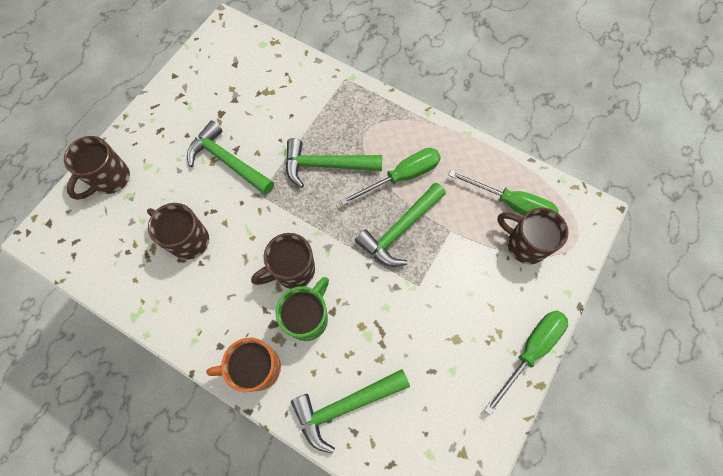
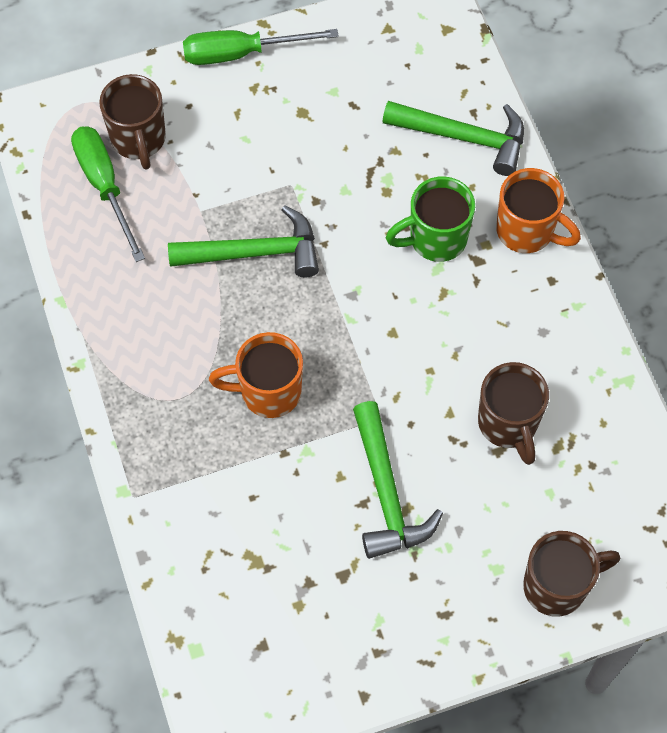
camera: 140 degrees left, 5 degrees down
(293, 270) = (412, 298): brown mug -> none
(326, 165) = (268, 392): green hammer -> orange mug
(402, 177) = (193, 308): green screwdriver -> none

